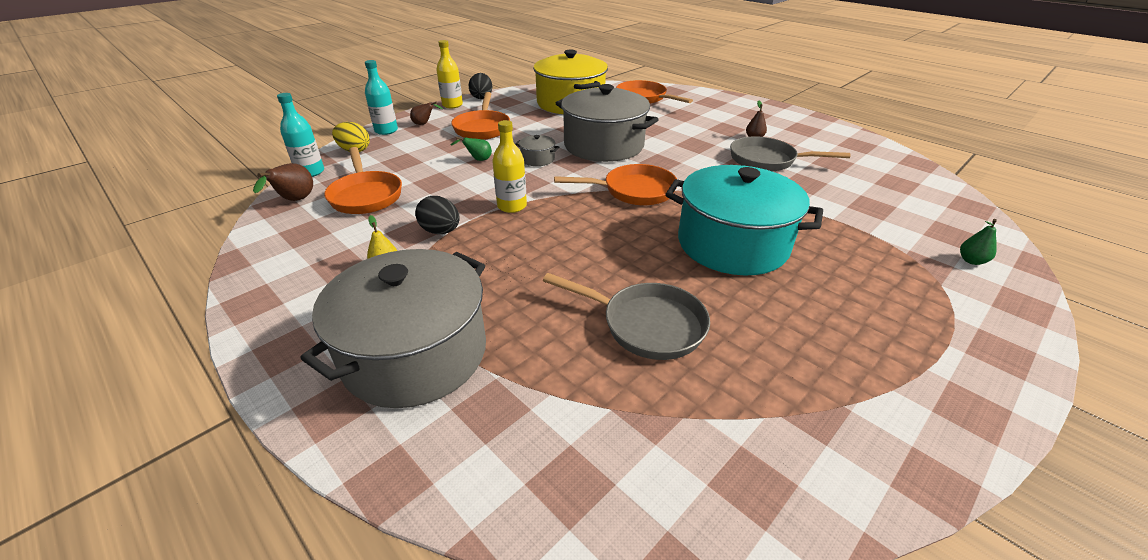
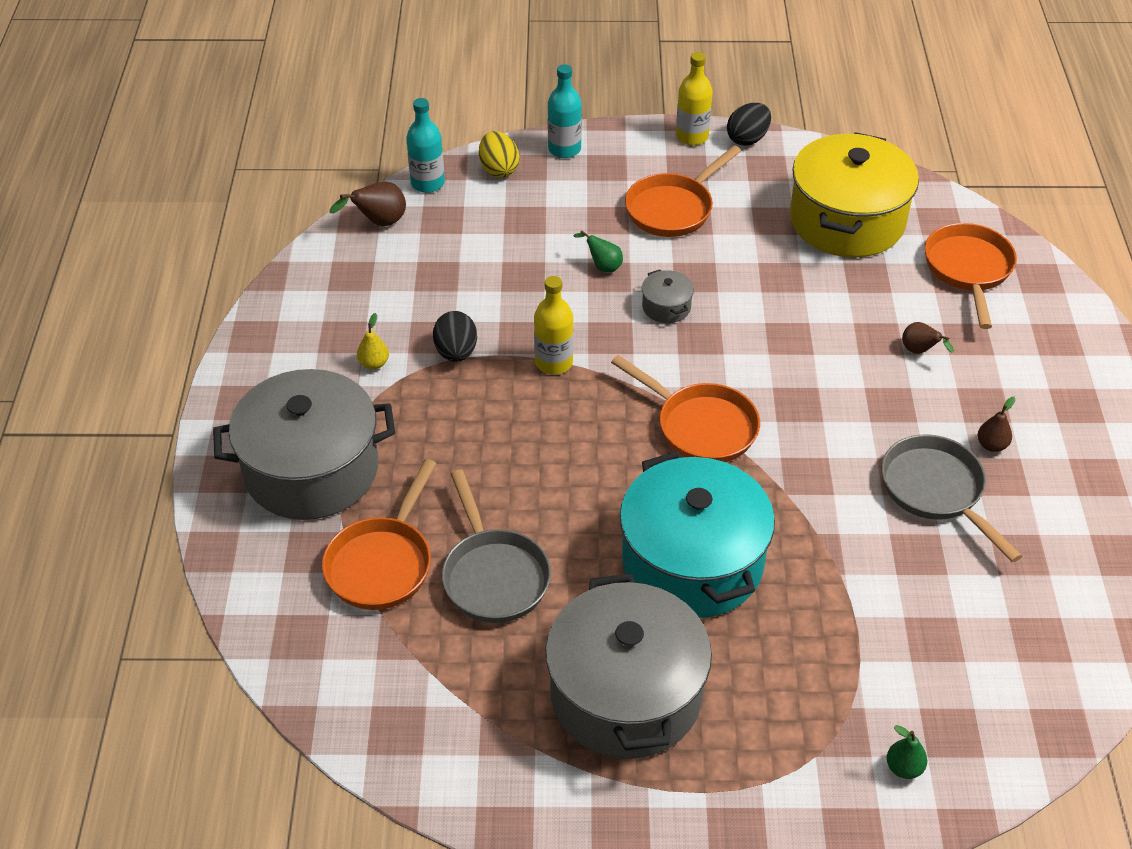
camera: 45 degrees right, 10 degrees up
(366, 195) = (442, 255): orange pan -> orange pan (382, 563)
(424, 124) = (618, 160): brown pear -> brown pear (920, 351)
(603, 145) = (772, 332): grey pot -> grey pot (626, 694)

